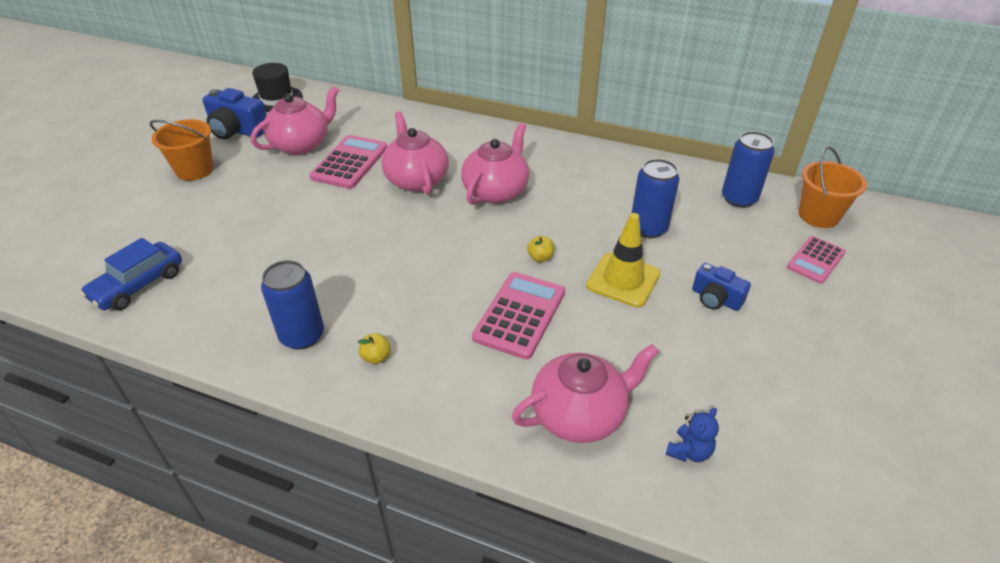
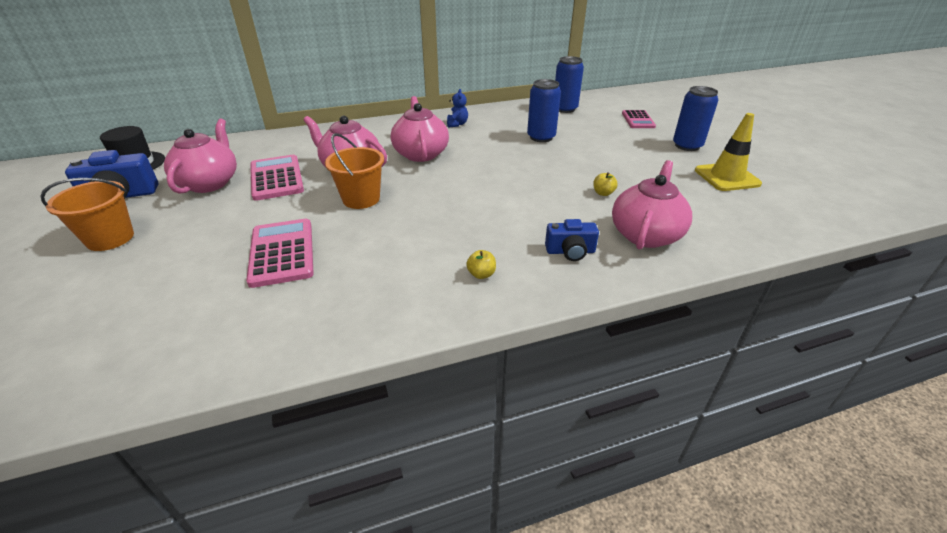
camera: 40 degrees left, 5 degrees down
(138, 285) = (171, 344): blue car -> none
(302, 336) = (403, 293): blue can -> blue can (687, 146)
(519, 315) = (537, 206): pink calculator -> pink calculator (282, 253)
(540, 257) = (503, 174): yellow apple -> yellow apple (603, 193)
(623, 280) = (566, 164): yellow traffic cone -> yellow traffic cone (726, 177)
(689, 451) = (717, 220): blue teddy bear -> blue teddy bear (457, 124)
(715, 299) = (622, 153): blue camera -> blue camera (570, 251)
(818, 215) = (610, 103): orange bucket -> orange bucket (361, 199)

